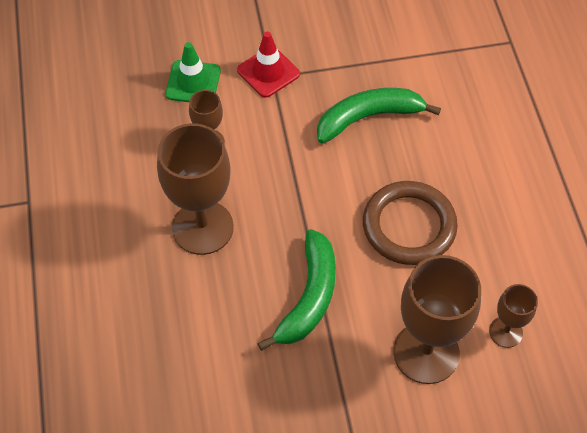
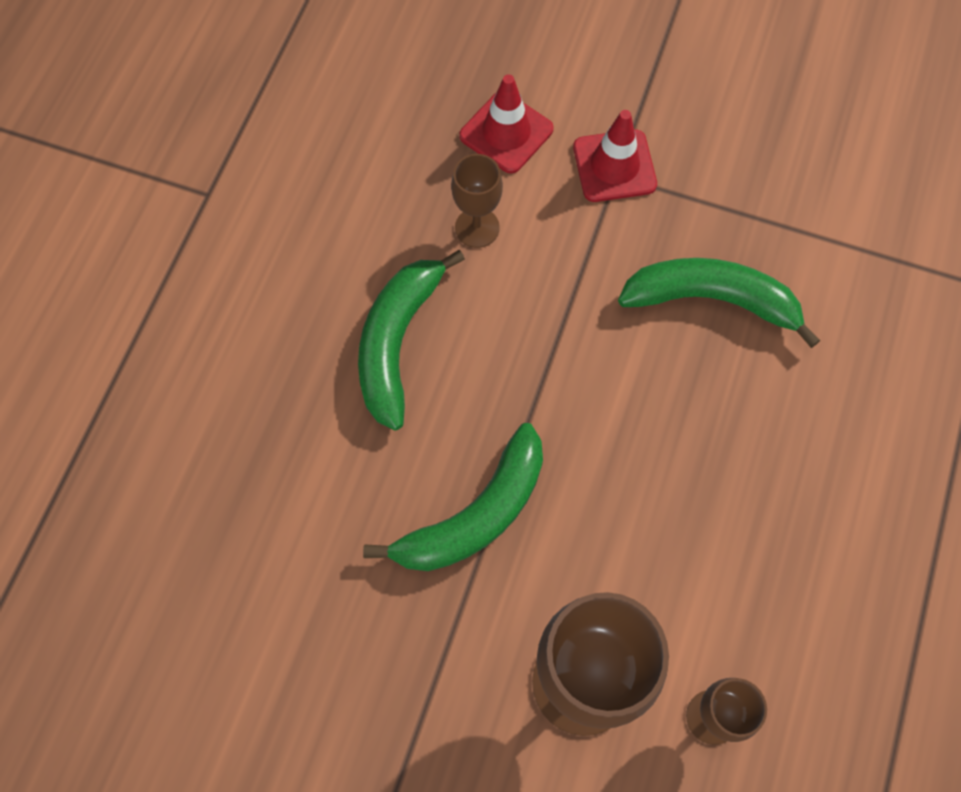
camera: 30 degrees right, 10 degrees up
(193, 82) = (506, 132): green traffic cone -> red traffic cone
(202, 227) = (397, 342): brown goblet -> green banana
(409, 226) = (671, 487): brown ring -> none

